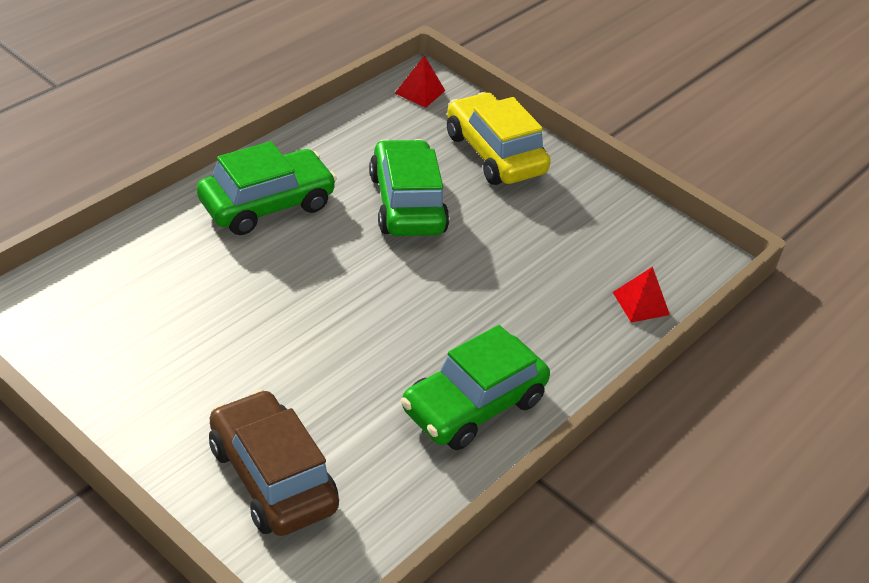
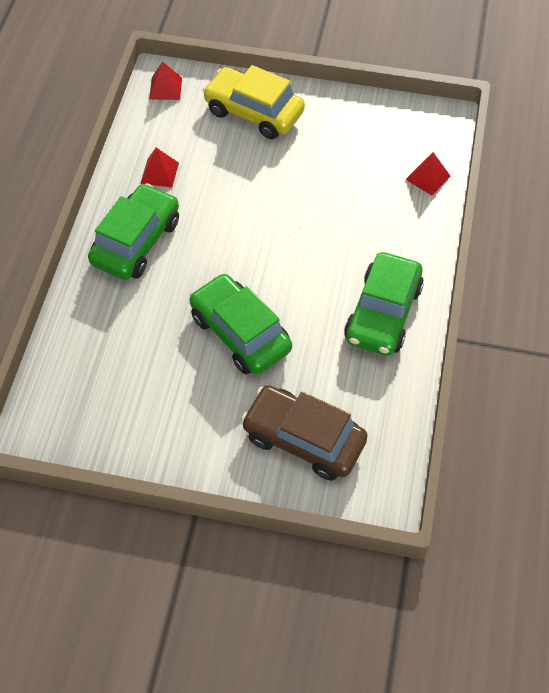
camera: 25 degrees left, 15 degrees up
(346, 158) = (159, 173): none -> red pyramid
(406, 203) = (228, 186): green car -> green car (240, 333)

